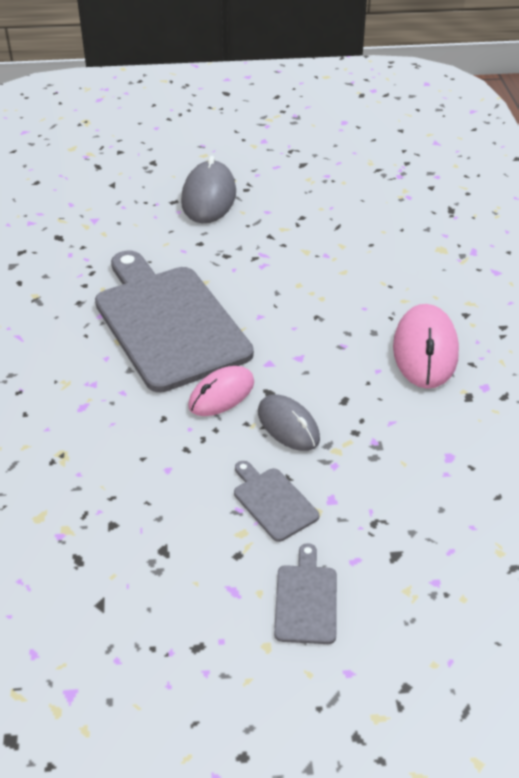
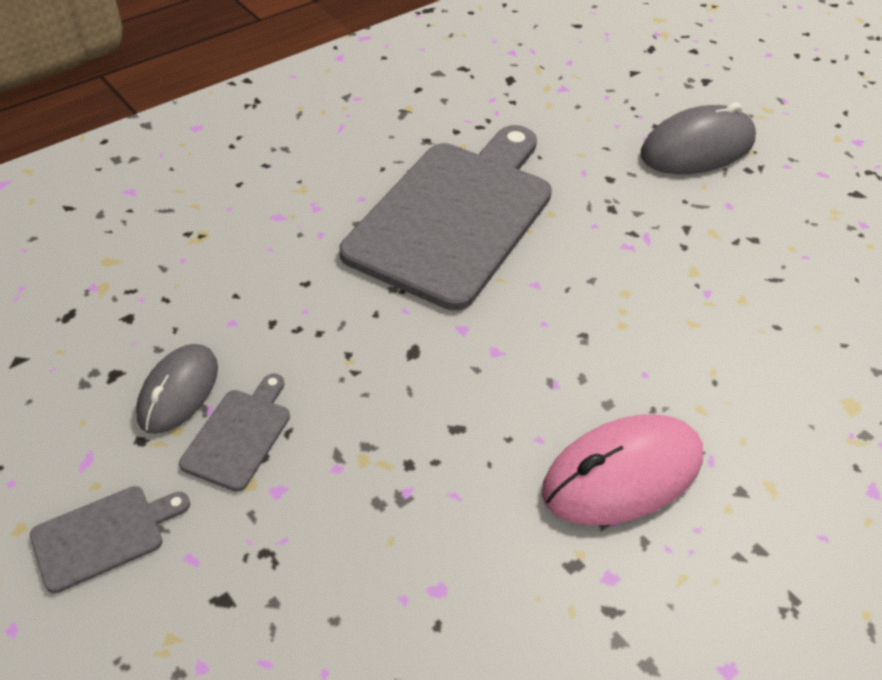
camera: 55 degrees right, 5 degrees up
(221, 394) = (377, 312): pink mouse -> none
(288, 425) = (371, 393): grey mouse -> grey mouse (178, 391)

